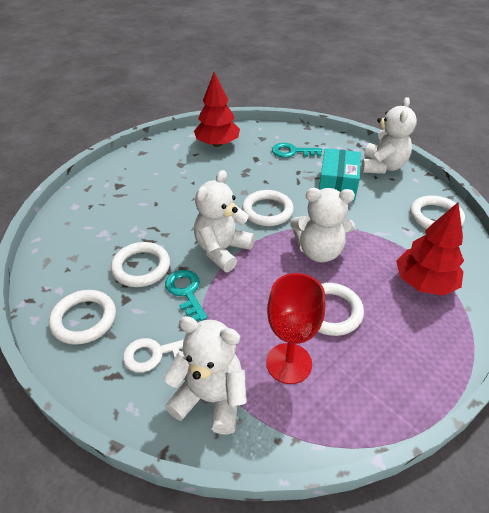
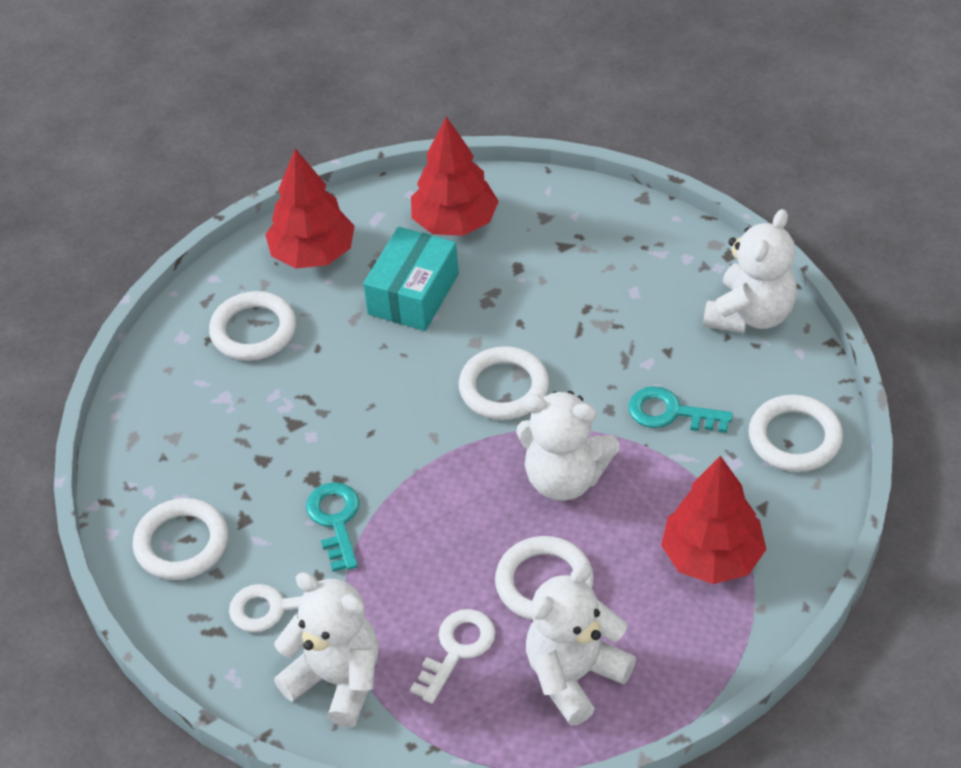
camera: 15 degrees right, 5 degrees up
(141, 267) = (275, 469): white ring -> white ring (253, 330)
(145, 162) = (313, 254): none -> red tree
(222, 250) = (408, 455): white teddy bear -> white teddy bear (574, 675)
(289, 363) = (456, 650): red goblet -> white key
(292, 152) = (592, 259): turquoise key -> turquoise key (671, 413)
(337, 184) = (648, 346): turquoise box -> turquoise box (413, 294)

